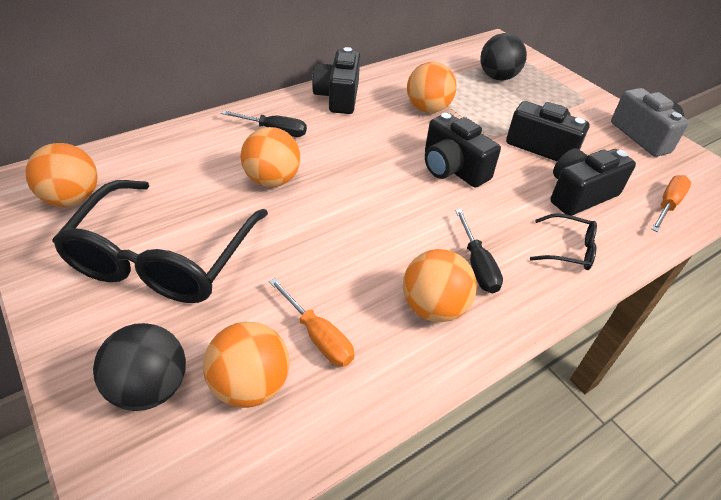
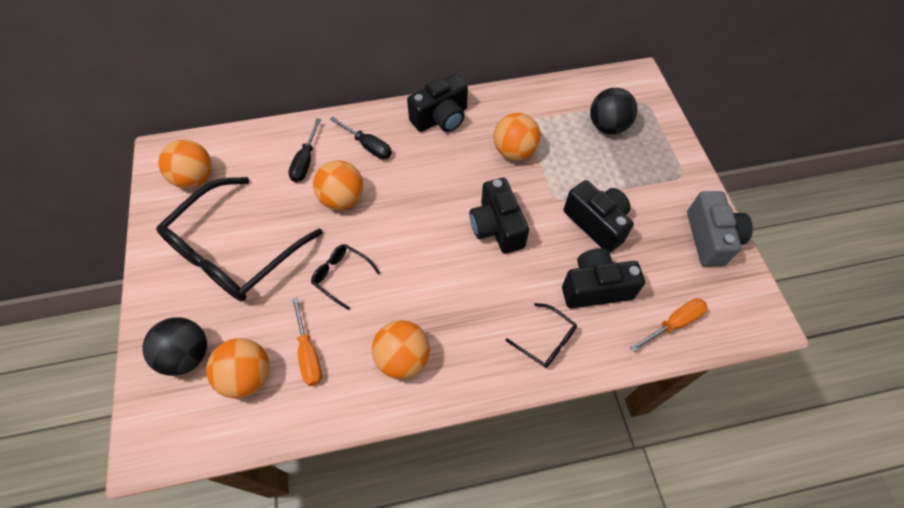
camera: 25 degrees right, 15 degrees up
(313, 249) = (341, 276): none -> black glasses
(338, 97) = (441, 118): black camera -> black camera turned 150 degrees counterclockwise
(477, 265) = (459, 331): black screwdriver -> black screwdriver (305, 161)

